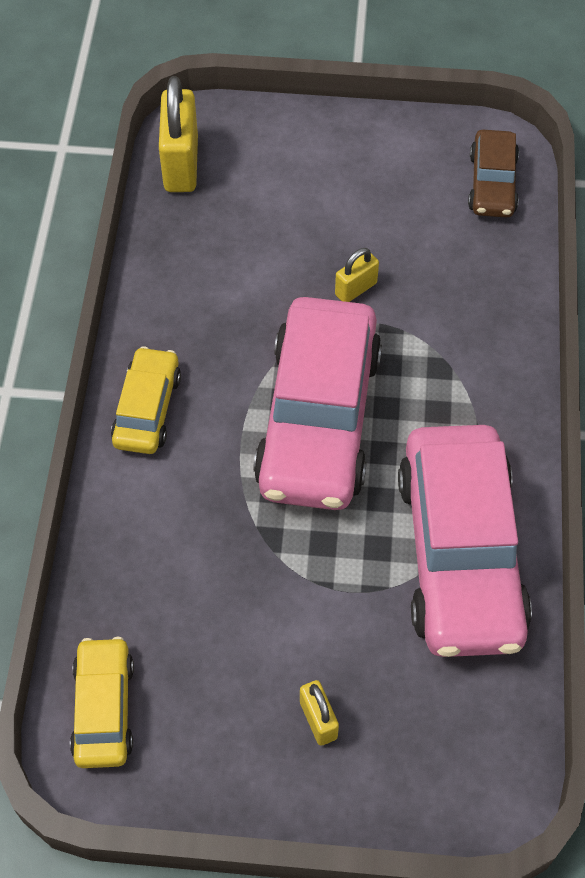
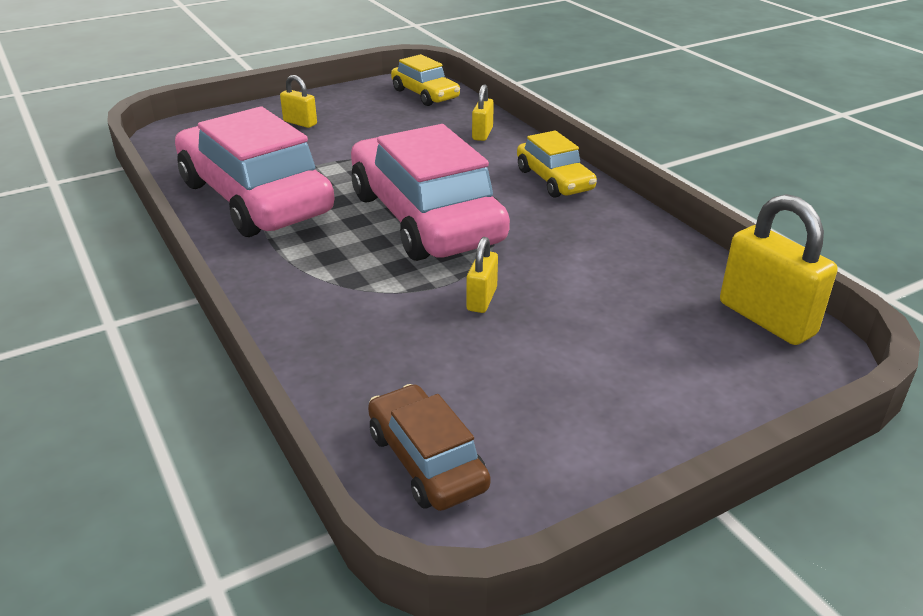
camera: 145 degrees right, 25 degrees down
(130, 548) = (482, 134): none -> yellow padlock

